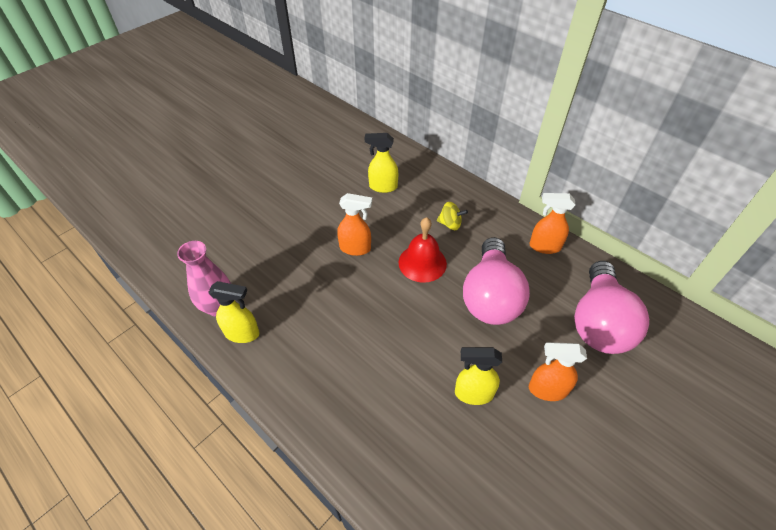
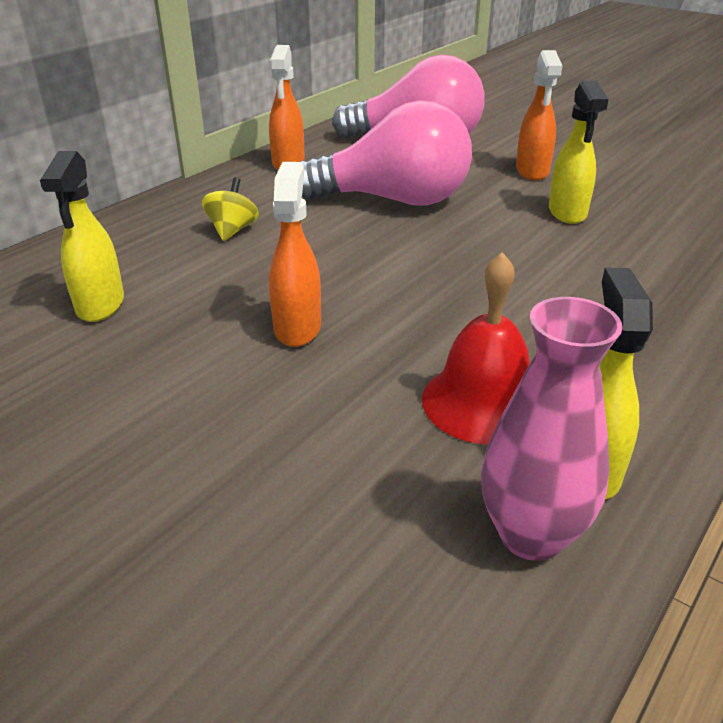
camera: 95 degrees left, 15 degrees down
(422, 263) = (331, 254): red bell -> red bell (483, 402)

